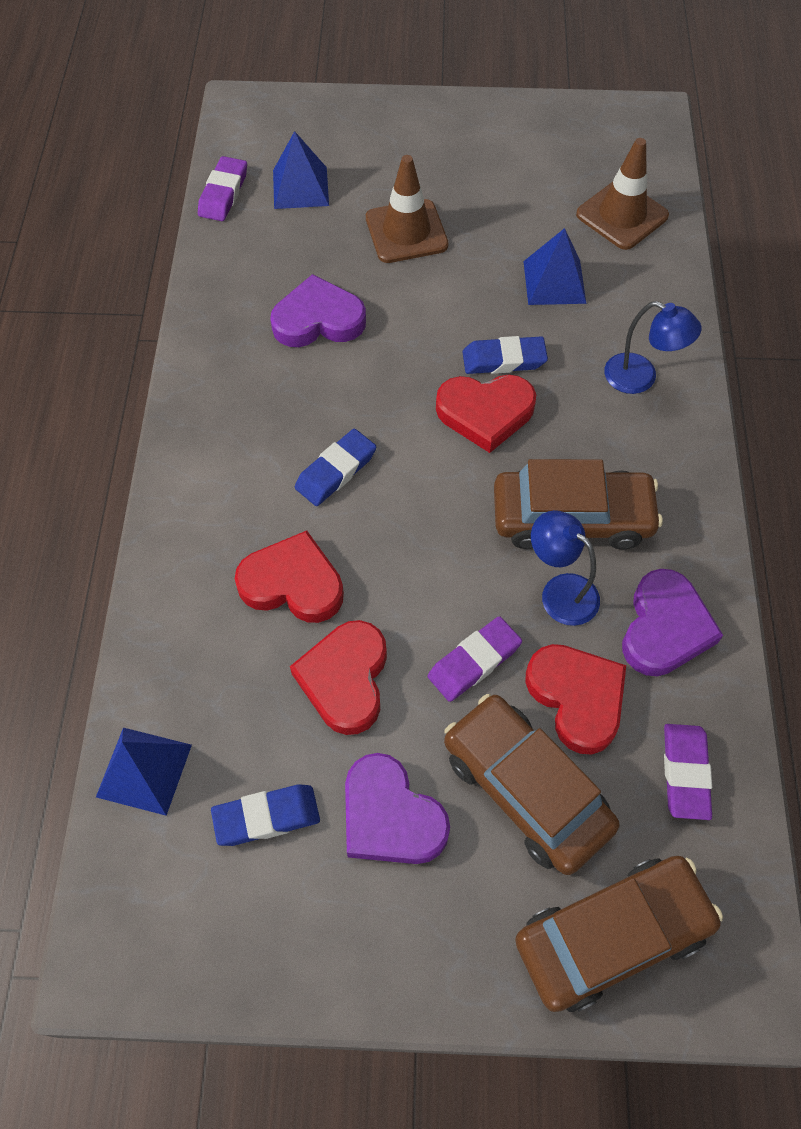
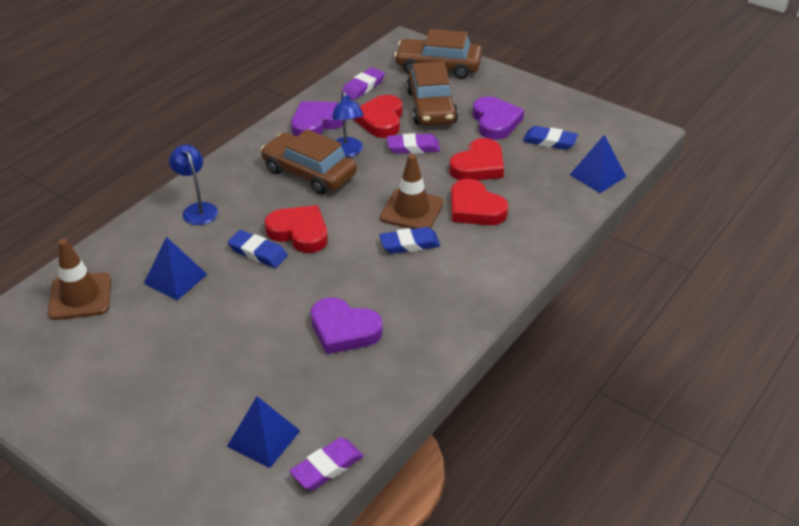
camera: 145 degrees left, 20 degrees down
(406, 232) = (226, 359): brown traffic cone -> brown traffic cone (412, 210)

